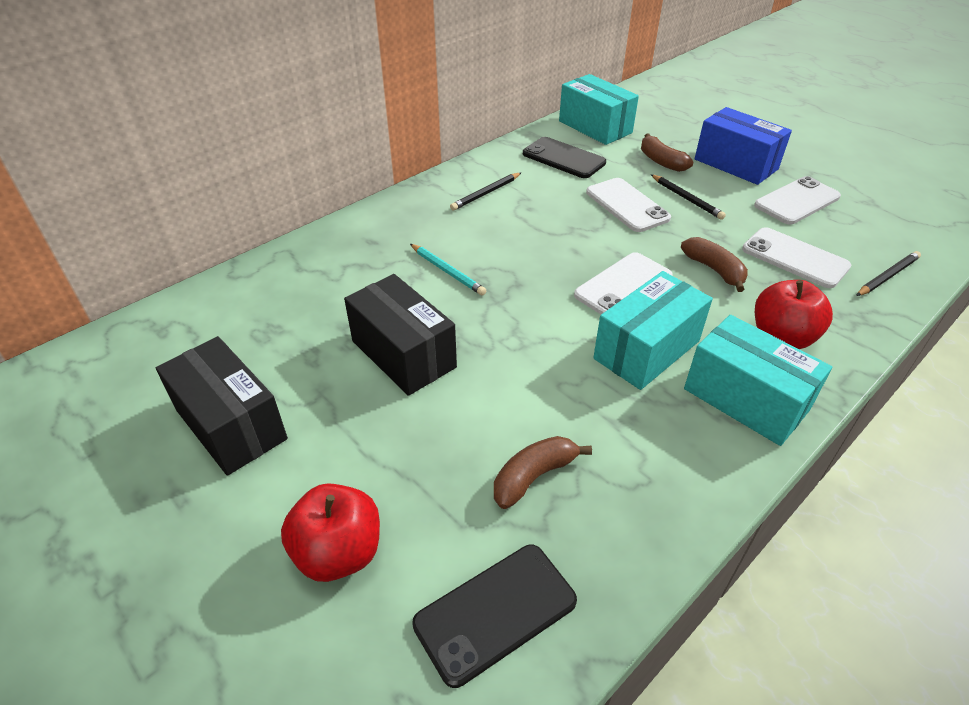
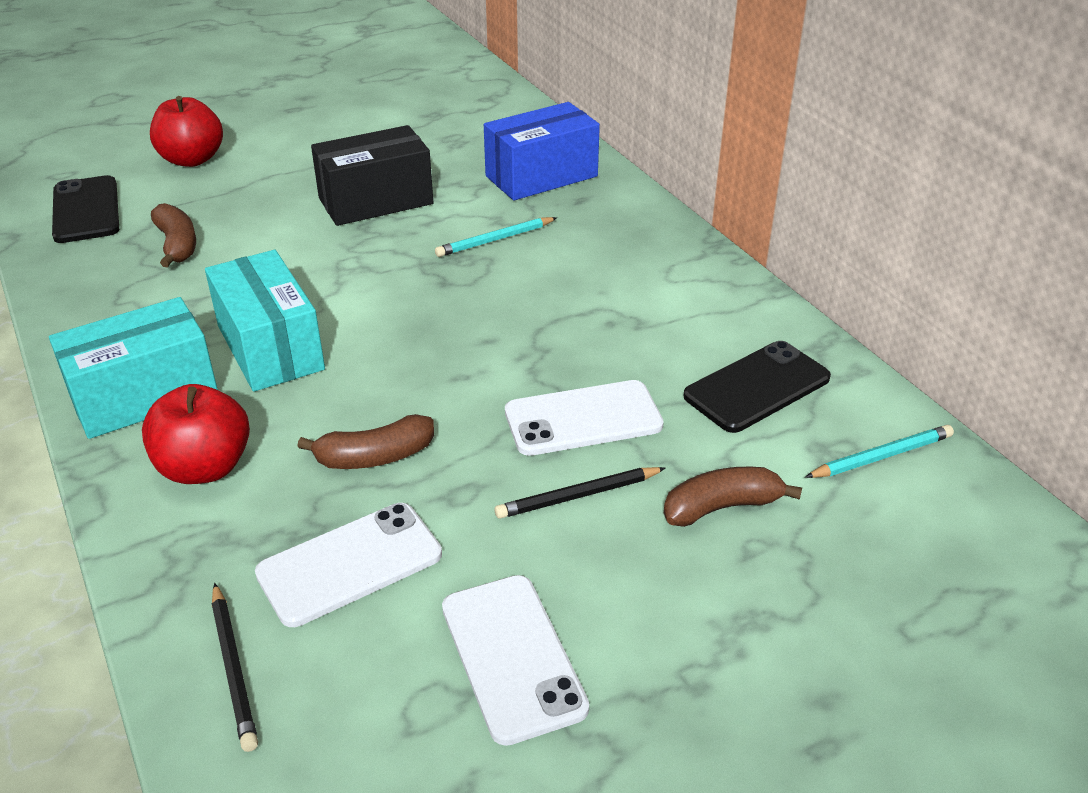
camera: 105 degrees right, 5 degrees down
(231, 425) = (349, 125): black box -> none
(486, 193) = (663, 292): black pencil -> none
(595, 127) = (881, 456): turquoise box -> turquoise pencil
(623, 286) = (392, 361): white phone -> none
(735, 164) = (685, 620): blue box -> blue box (541, 176)

